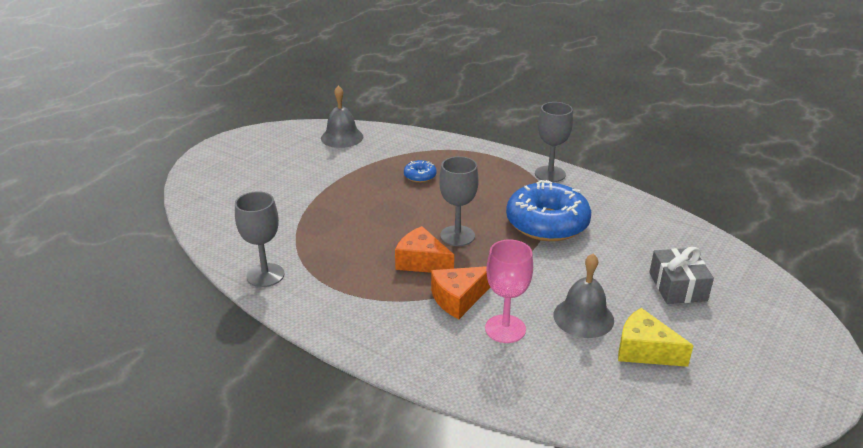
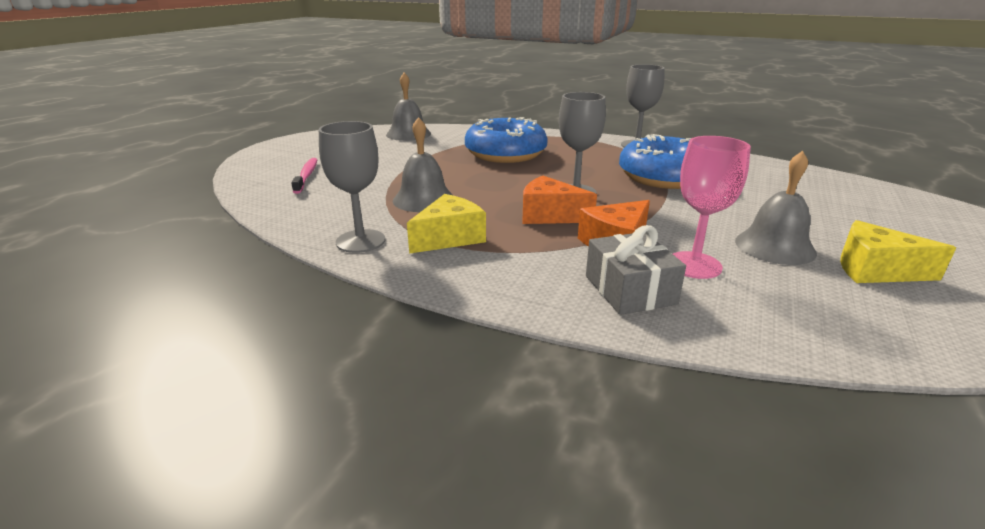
camera: 10 degrees left, 5 degrees down
(239, 192) = (306, 176): none -> pink toothbrush
(327, 232) = (423, 199): none -> grey bell
(332, 279) = (449, 237): none -> yellow cheese
(420, 176) = (505, 154): blue donut -> blue donut, size x2.30
(677, 287) = (847, 213): grey gift -> grey gift (630, 290)

